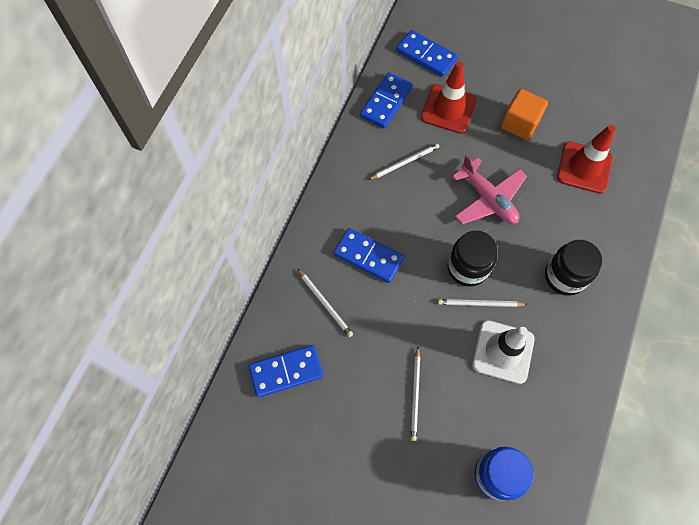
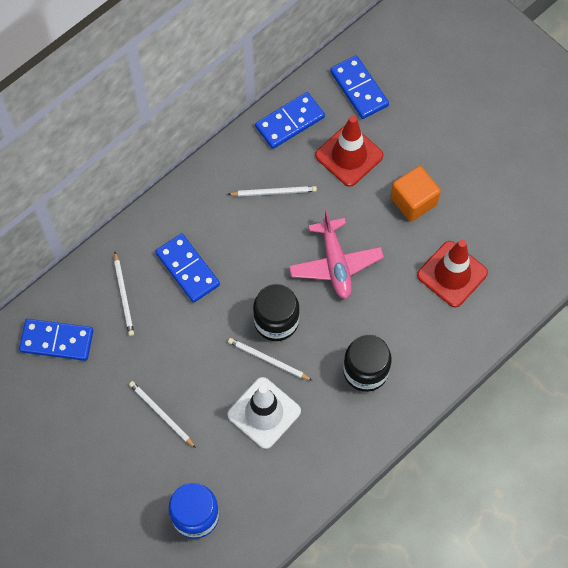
camera: 25 degrees right, 0 degrees up
(415, 395) = (161, 414): white pencil -> white pencil turned 105 degrees clockwise

